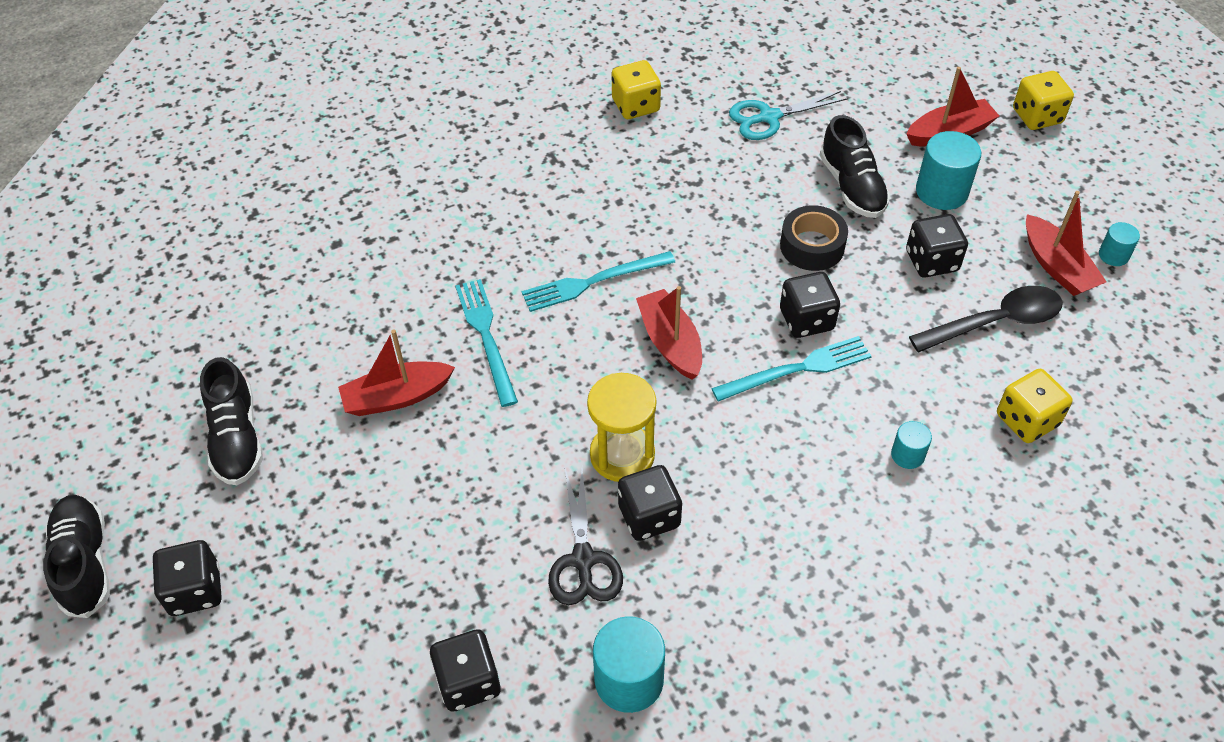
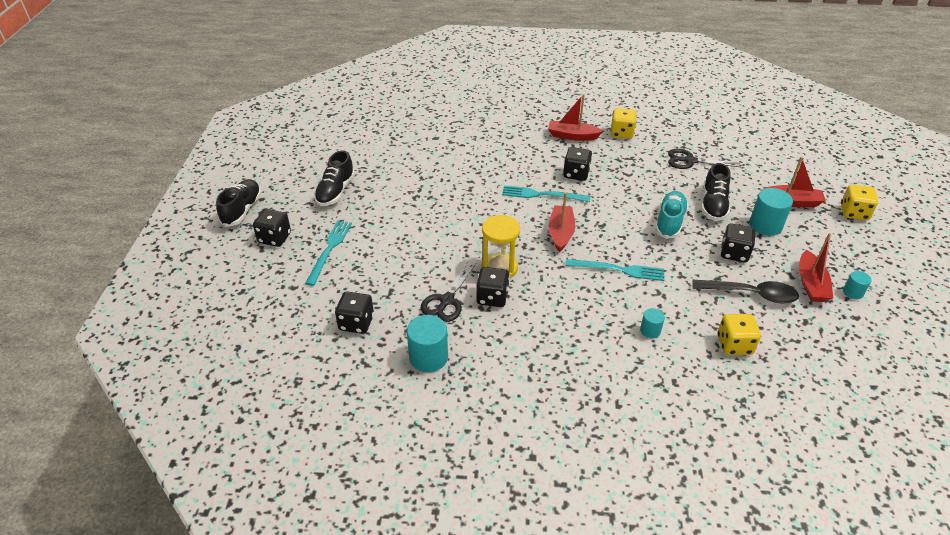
camera: 30 degrees right, 10 degrees down
(397, 397) = (414, 203): red boat -> red boat (572, 136)
(486, 337) = (473, 197): turquoise fork -> turquoise fork (329, 249)
(769, 117) = (690, 161): turquoise scissors -> black scissors
(806, 320) = (641, 251): black dice -> black dice (576, 174)
(812, 246) = (669, 222): black tape -> turquoise shoe

